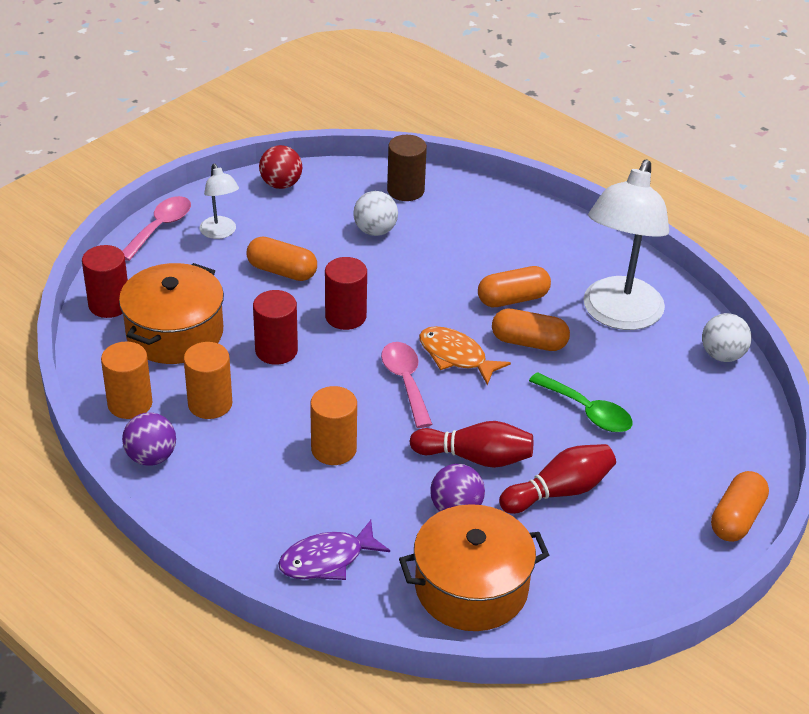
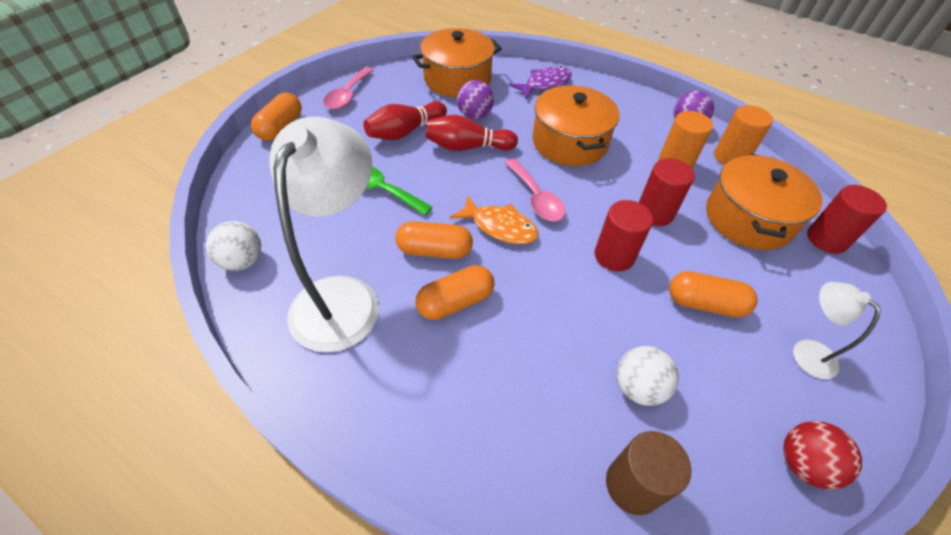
camera: 170 degrees right, 10 degrees up
(160, 227) = (874, 349): pink spoon -> pink spoon (348, 95)
(334, 449) = (569, 142): orange cylinder -> orange pot

